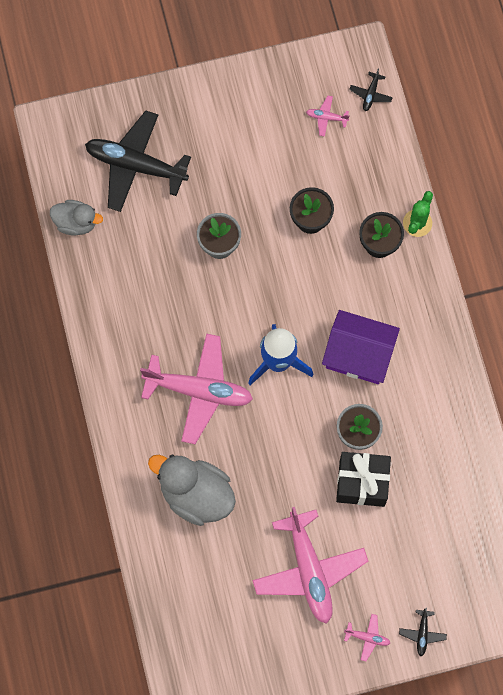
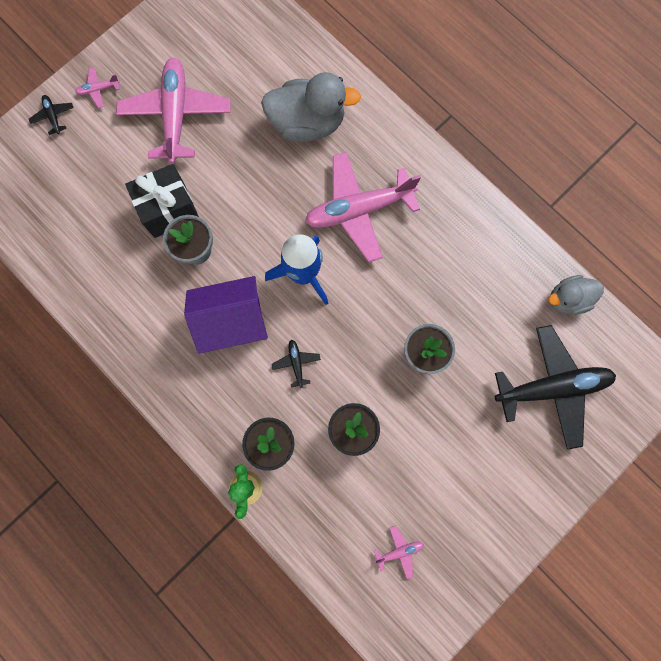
camera: 150 degrees right, 5 degrees up
(309, 570) = (176, 115): pink plane -> pink plane turned 45 degrees clockwise
(370, 94) = (369, 606): black plane -> black plane (296, 363)

